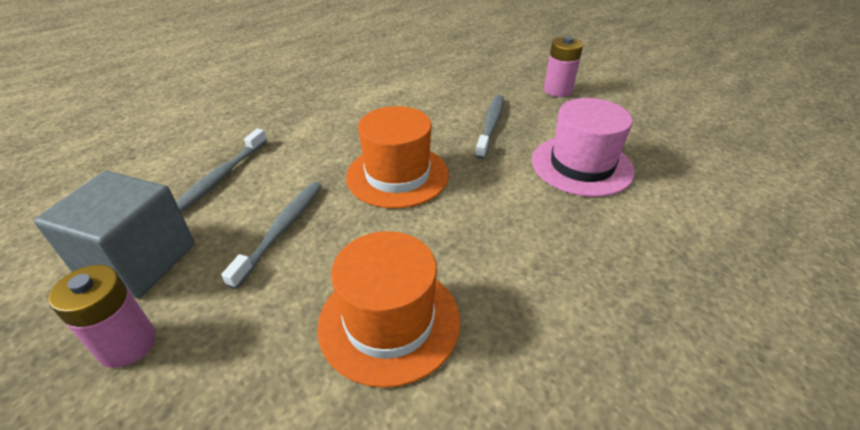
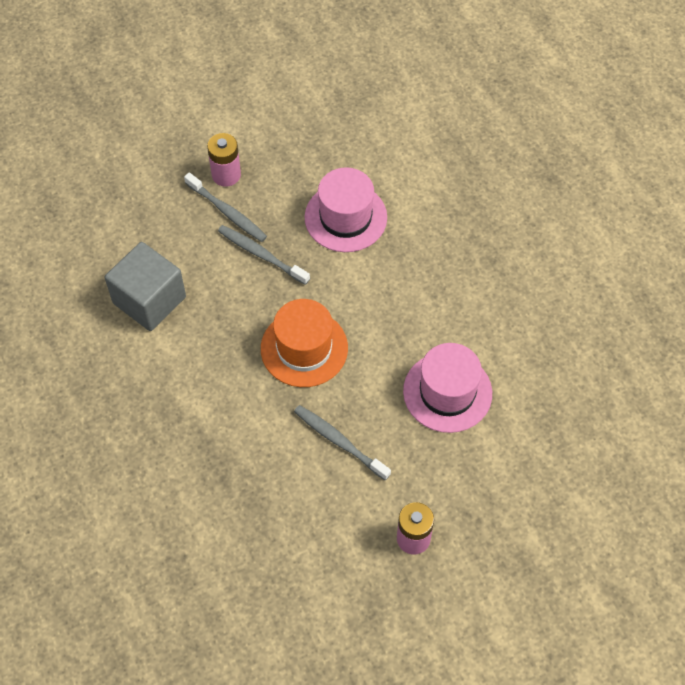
camera: 70 degrees left, 20 degrees up
(139, 261) = (336, 538): grey cube -> grey cube (149, 300)
(220, 177) = (250, 481): grey toothbrush -> grey toothbrush (227, 212)
(389, 321) = (447, 392): orange hat -> pink hat

